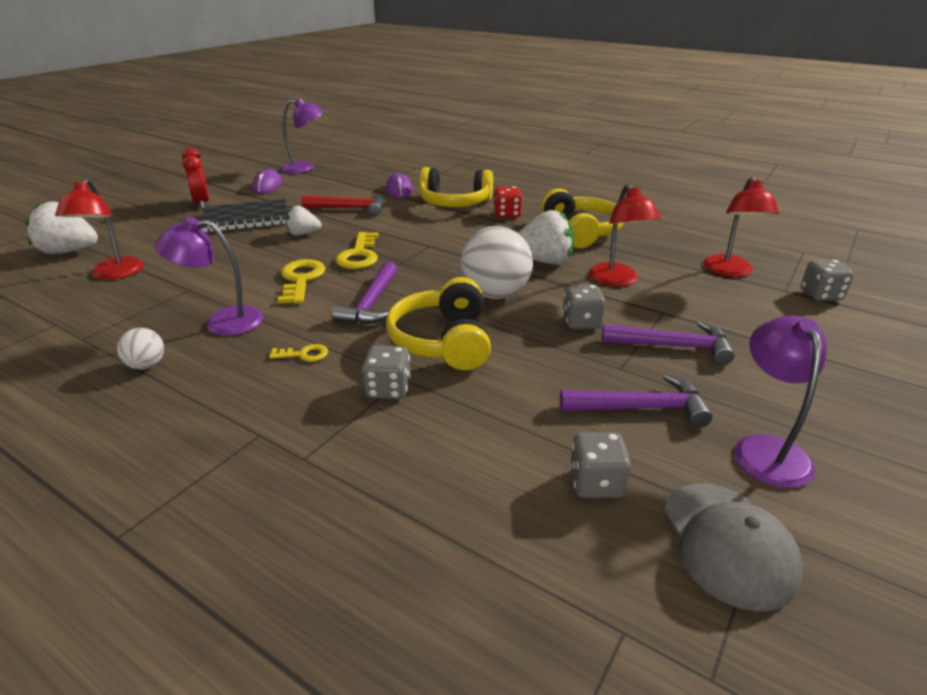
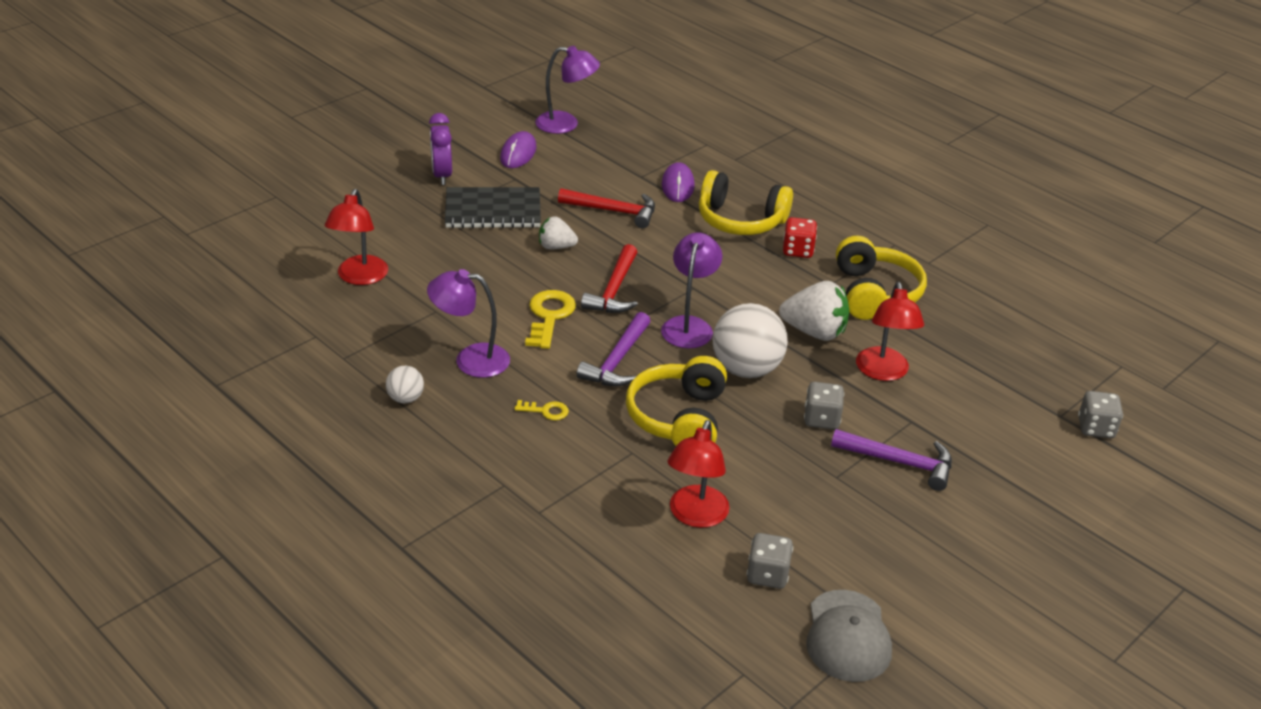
camera: 10 degrees right, 5 degrees up
(69, 251) = (308, 236): white strawberry -> none
(202, 203) = (442, 175): red clock -> purple clock
(359, 255) = (614, 290): yellow key -> red hammer
(388, 389) = (617, 461): grey dice -> none
(641, 408) = (836, 519): purple hammer -> none
(730, 271) = (1016, 380): red lamp -> red lamp (695, 516)
(766, 449) = (924, 574): purple lamp -> purple lamp (689, 325)

